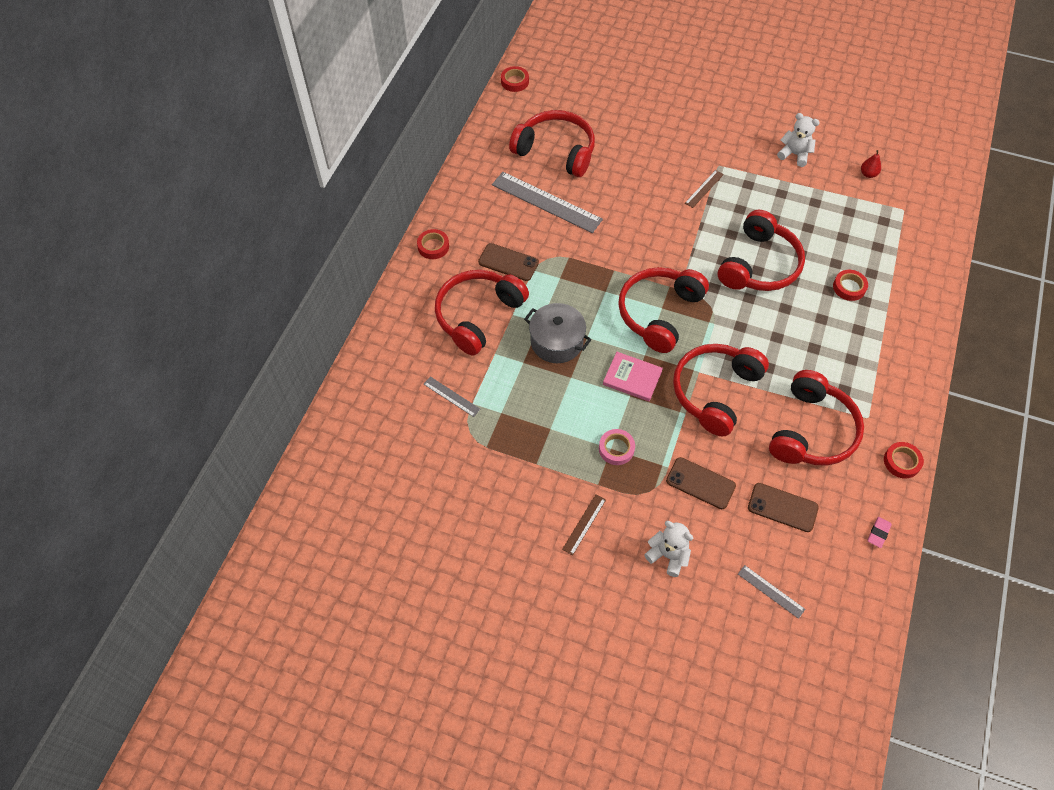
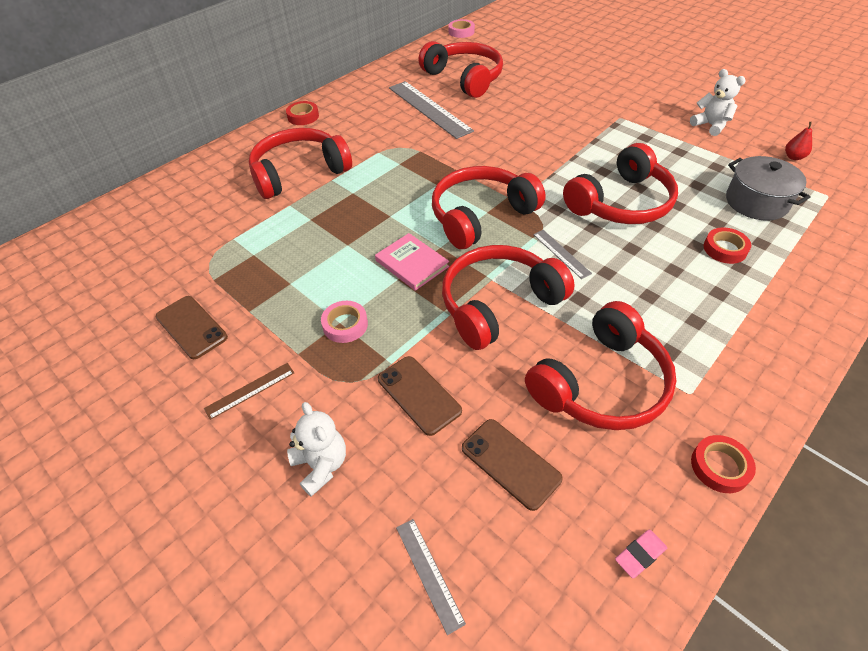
camera: 25 degrees right, 10 degrees down
(451, 396) = (219, 227): grey ruler -> grey ruler (561, 253)
(508, 262) = (360, 142): brown phone -> brown phone (191, 327)
(514, 81) = (461, 32): red tape -> pink tape
(556, 342) = (356, 212): grey pot -> grey pot (756, 202)
(704, 188) = (594, 131): brown ruler -> none

